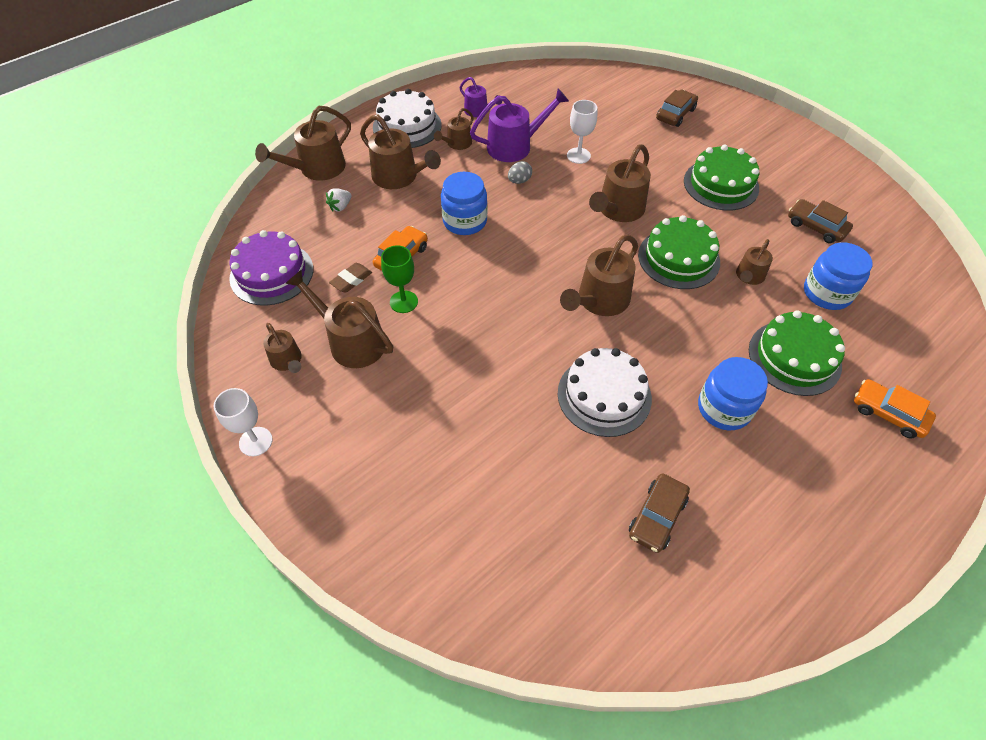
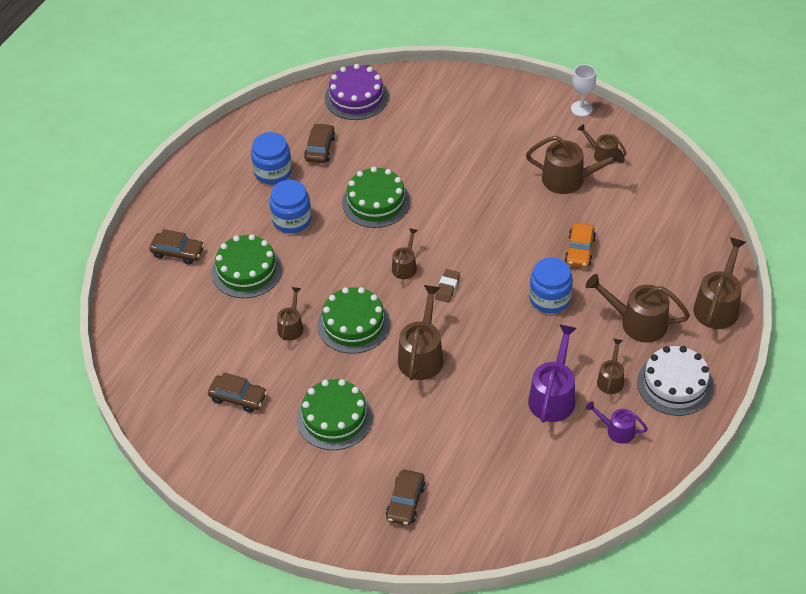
camera: 160 degrees right, 5 degrees down
(272, 273) = (668, 205): purple cake -> purple cake (356, 97)
(340, 207) = (664, 276): white strawberry -> none
(351, 280) = (604, 220): brown eraser -> brown eraser (447, 288)
(403, 302) = (552, 217): green goblet -> none
(514, 146) = (553, 396): purple watering can -> purple watering can turned 150 degrees clockwise
(519, 181) = (526, 356): grey egg -> none
(578, 155) = (485, 406): white goblet -> none
(599, 300) = (405, 266): brown watering can -> brown watering can, size x0.57
(604, 395) = (376, 202): white cake -> green cake
(827, 293) = (225, 332): blue jar -> blue jar (273, 172)
(888, 413) = (178, 252): orange car -> brown car

